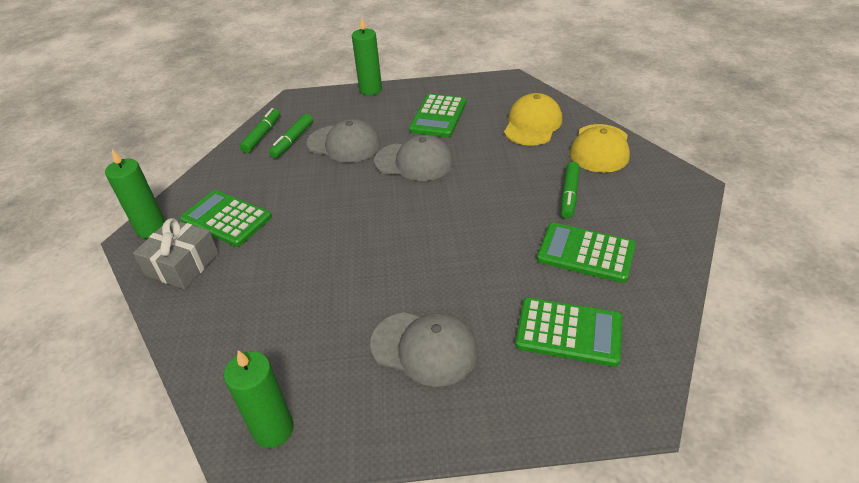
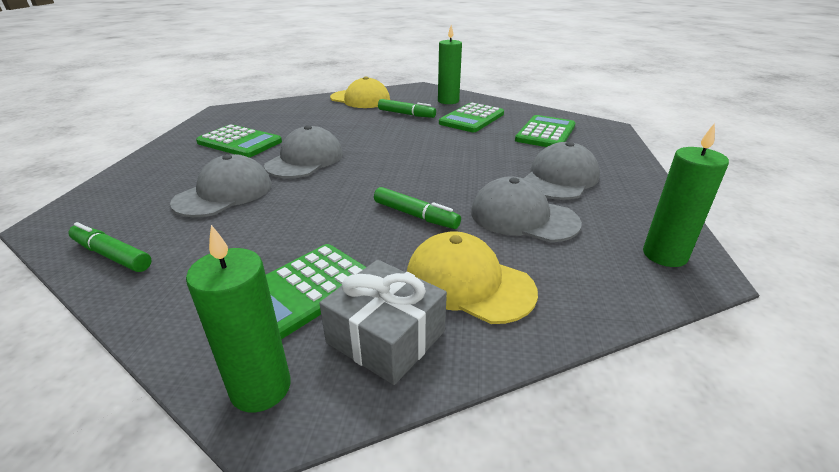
camera: 80 degrees left, 10 degrees down
(292, 141) = (166, 229): green marker -> green marker (415, 215)
(332, 320) = (523, 217): none -> grey cap
(370, 90) = (125, 170): green candle -> green candle (448, 101)
(532, 124) = (304, 112): yellow cap -> yellow cap (468, 283)

